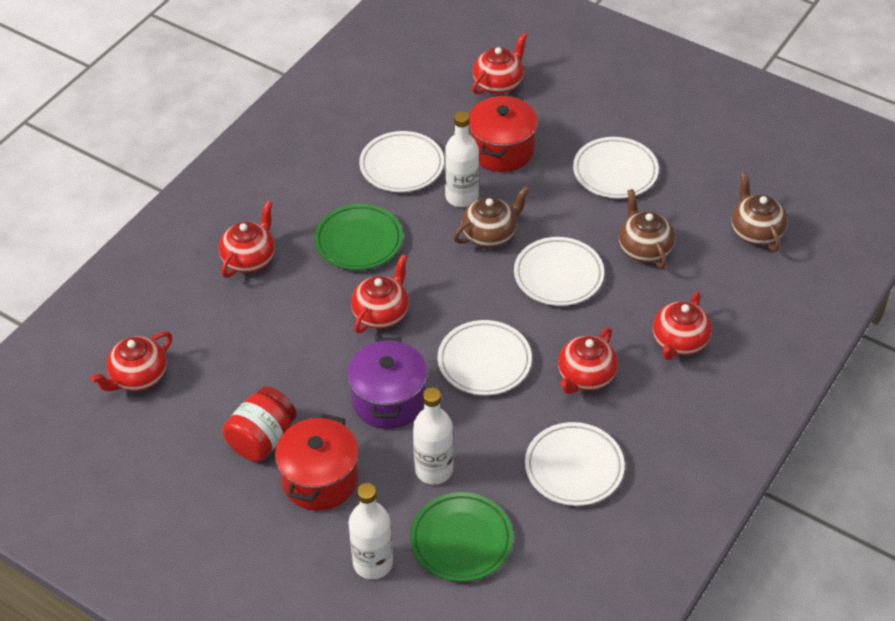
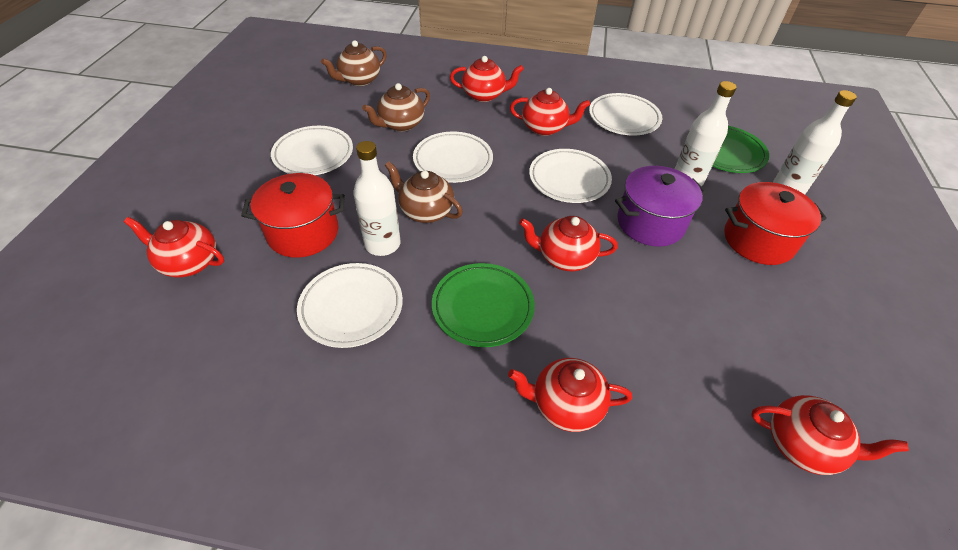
camera: 115 degrees left, 0 degrees up
(262, 439) = (762, 294): red jar -> none

